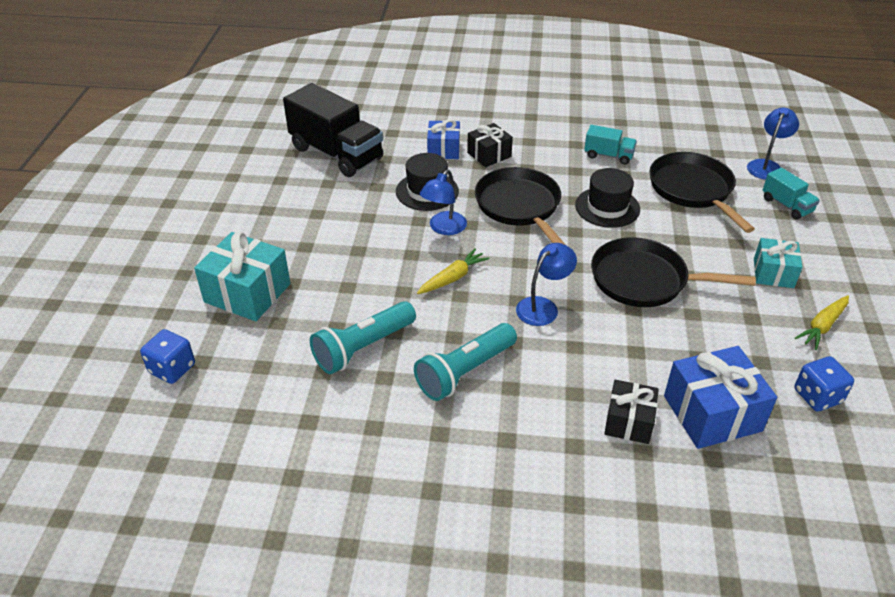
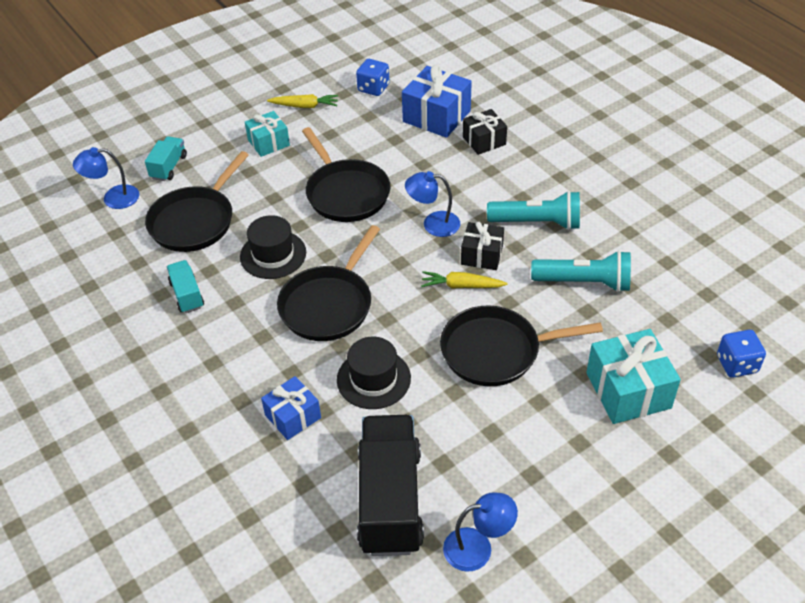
camera: 130 degrees left, 5 degrees up
(371, 255) = (496, 351): none -> black pan
(443, 228) = (411, 331): blue lamp -> blue lamp (478, 547)
(489, 155) = (267, 376): black gift -> black gift (482, 255)

